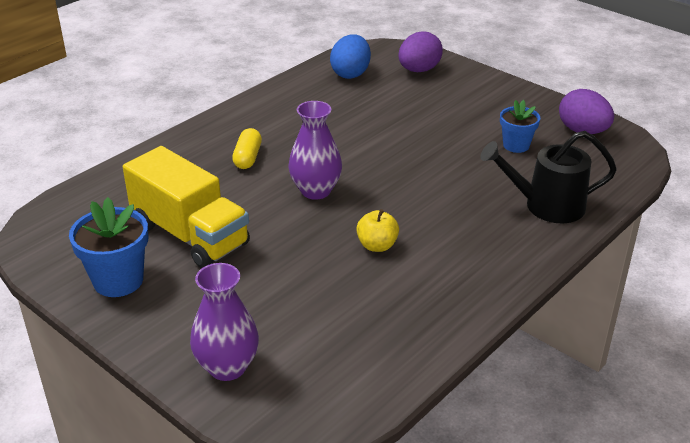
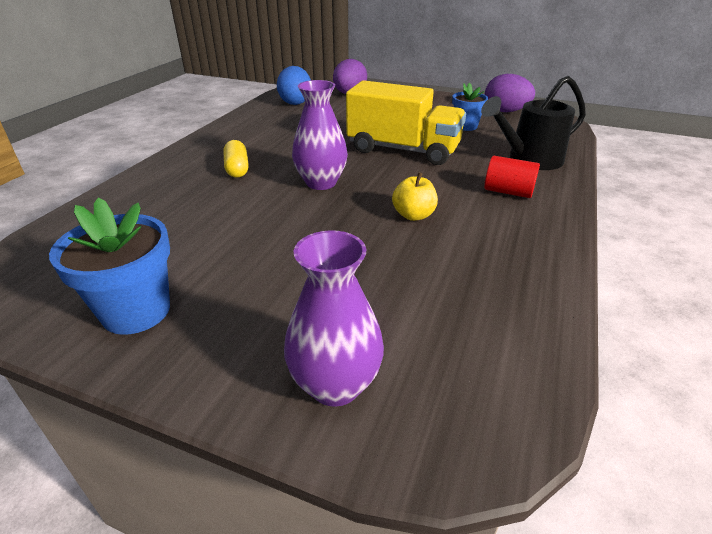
camera: 20 degrees left, 0 degrees up
(190, 235) = (209, 244): yellow truck -> yellow truck (403, 150)
(488, 240) = (508, 192): none -> red cylinder

